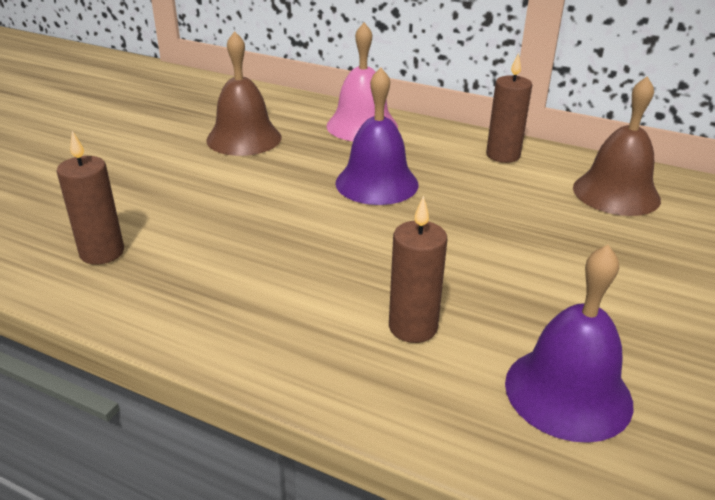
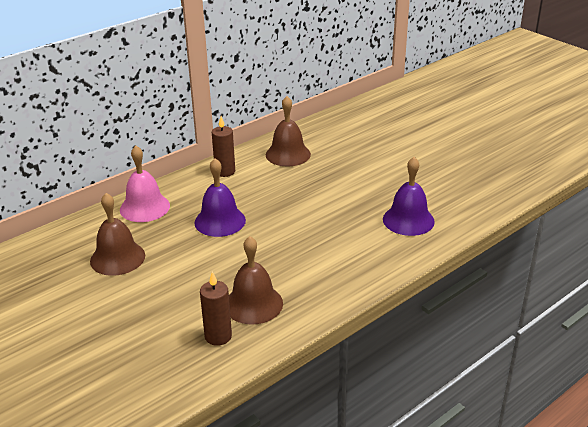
camera: 65 degrees left, 0 degrees up
(189, 264) = (253, 304): none -> brown bell
(413, 327) = (349, 245): brown candle -> none

